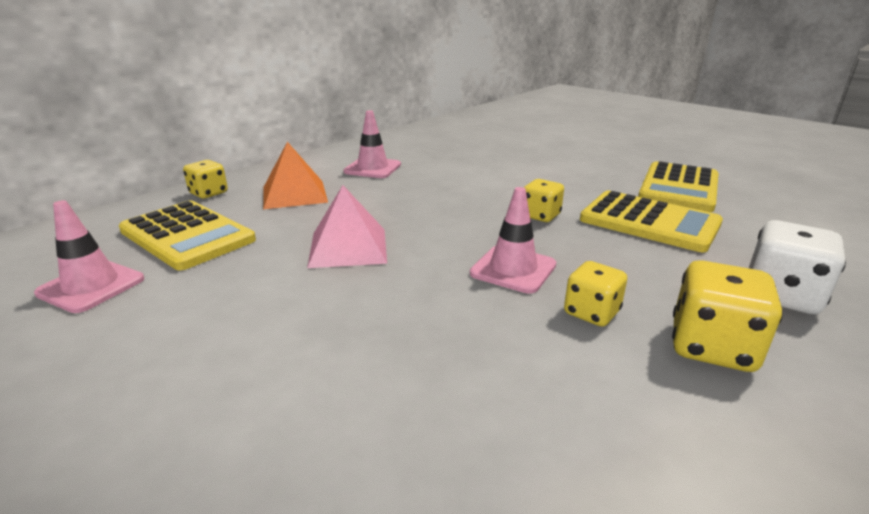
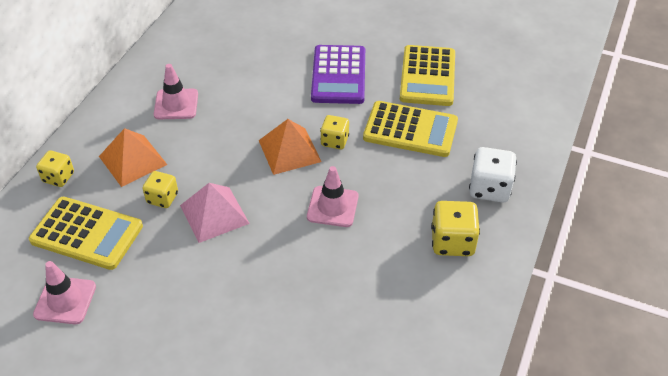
camera: 20 degrees left, 20 degrees up
(478, 214) = (289, 151): none -> orange pyramid
(564, 174) = (338, 75): none -> purple calculator
(591, 313) = (387, 233): yellow dice -> yellow dice (162, 198)

